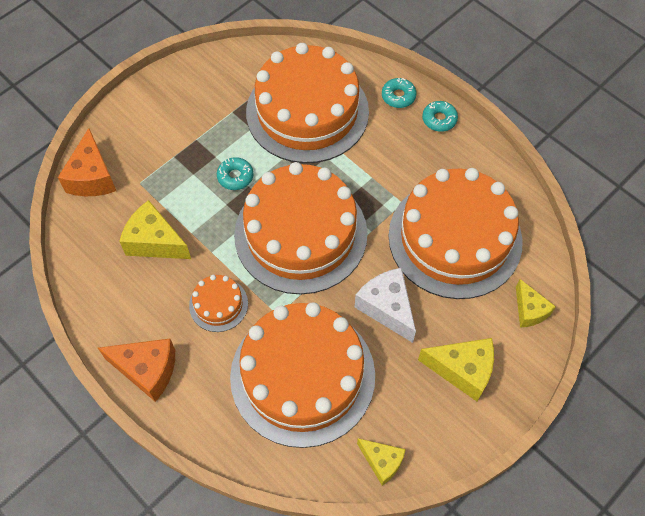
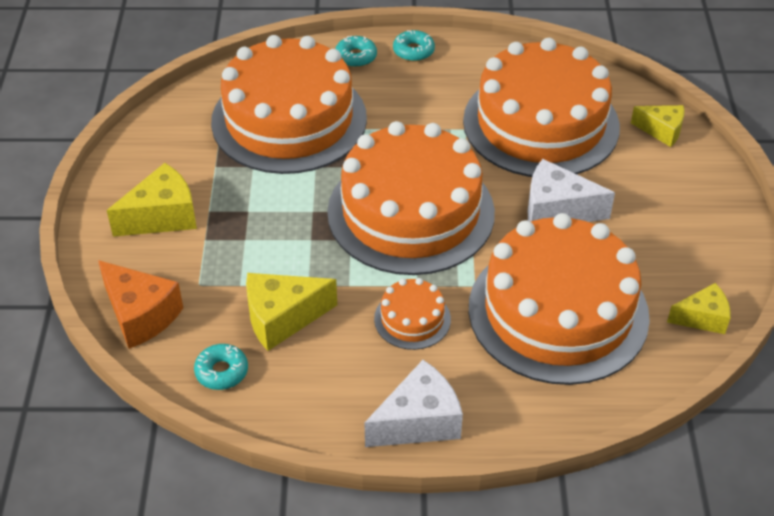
camera: 45 degrees left, 15 degrees down
(147, 370) = (418, 421): orange cheese -> white cheese
(235, 177) = (290, 213): turquoise donut -> turquoise donut (221, 372)
(462, 370) = (671, 207): yellow cheese -> yellow cheese (162, 216)

